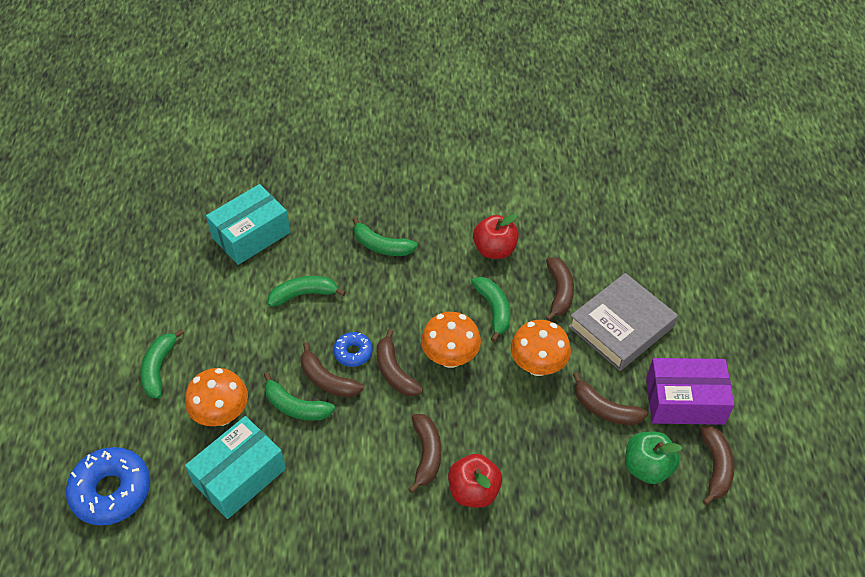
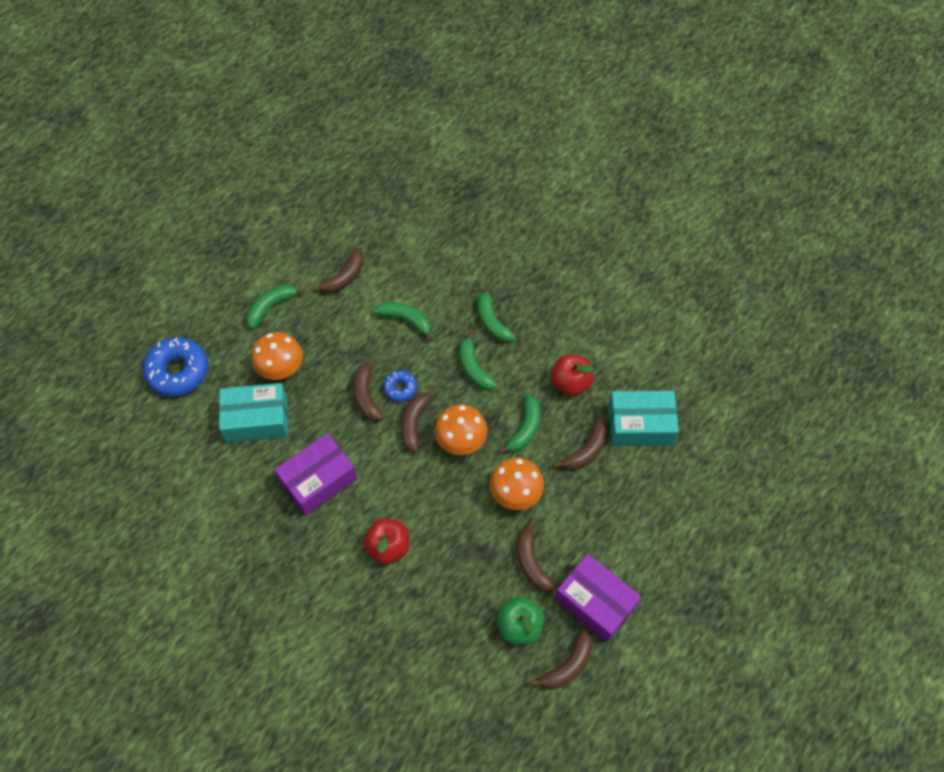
camera: 40 degrees right, 10 degrees up
(251, 235) = (410, 248): turquoise box -> turquoise box (640, 425)
(296, 406) = (330, 399): green banana -> green banana (474, 368)
(353, 484) = (318, 480): none -> purple box
(426, 454) = (382, 497): brown banana -> brown banana (344, 277)
(621, 326) = (605, 512): grey book -> none

